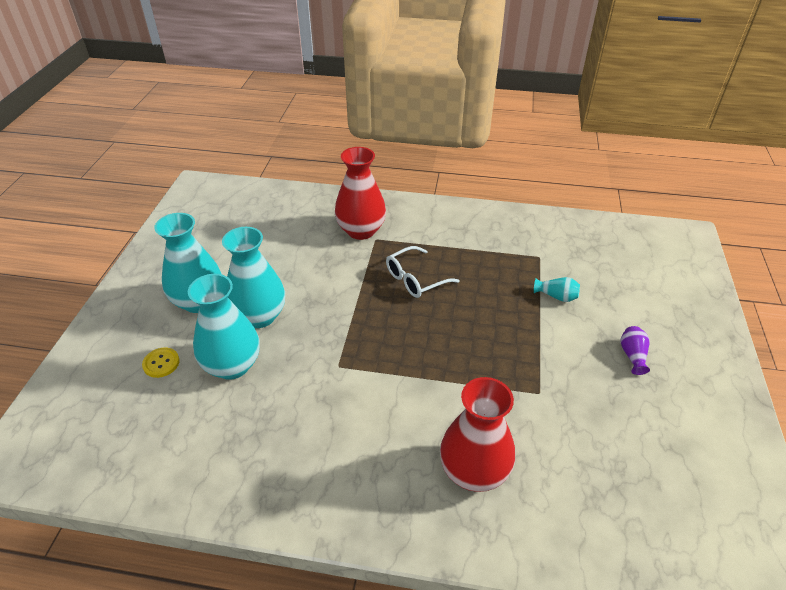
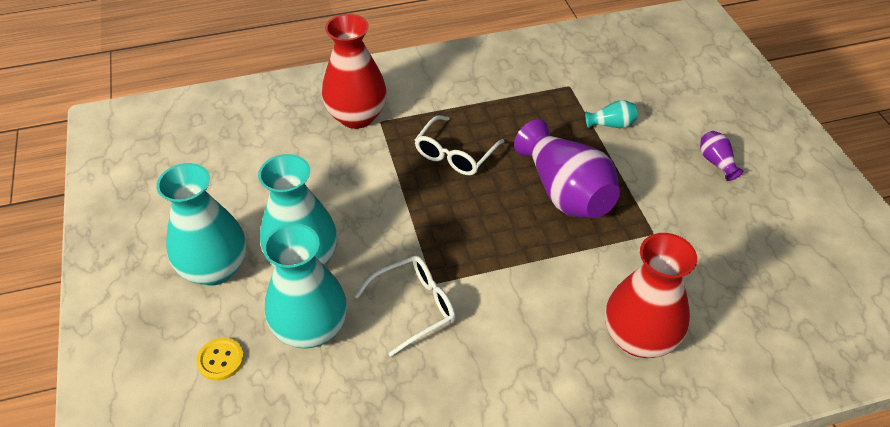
camera: 25 degrees left, 5 degrees up
(314, 378) = (415, 306): none -> white glasses
(484, 335) = (565, 192): none -> purple vase

